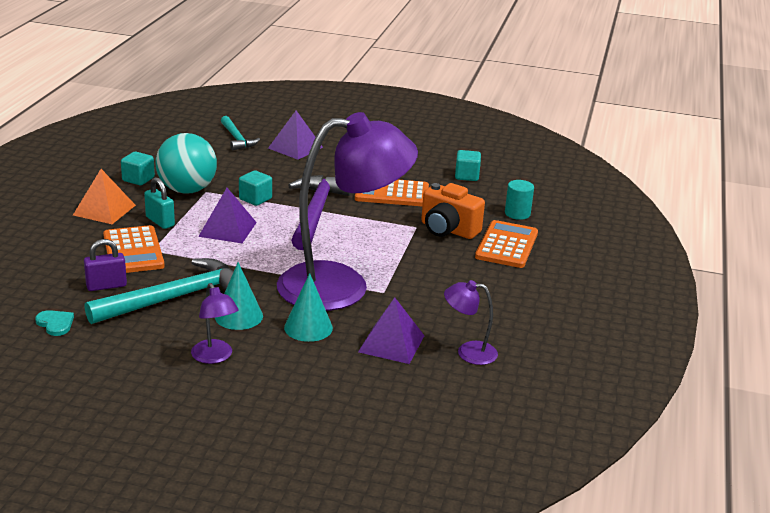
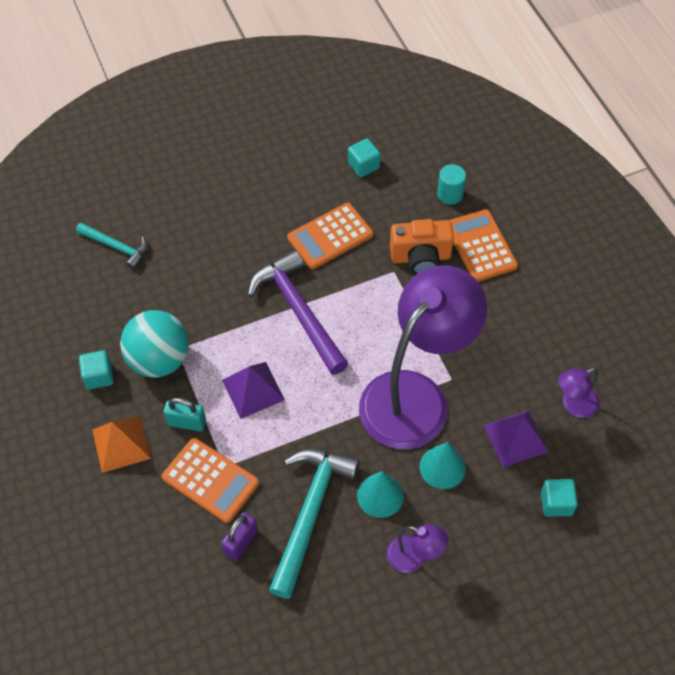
camera: 35 degrees left, 30 degrees up
(55, 324) = (256, 620): turquoise heart -> none
(255, 199) = (230, 329): turquoise cube -> turquoise cube (556, 503)
(295, 147) = (182, 224): purple pyramid -> none

